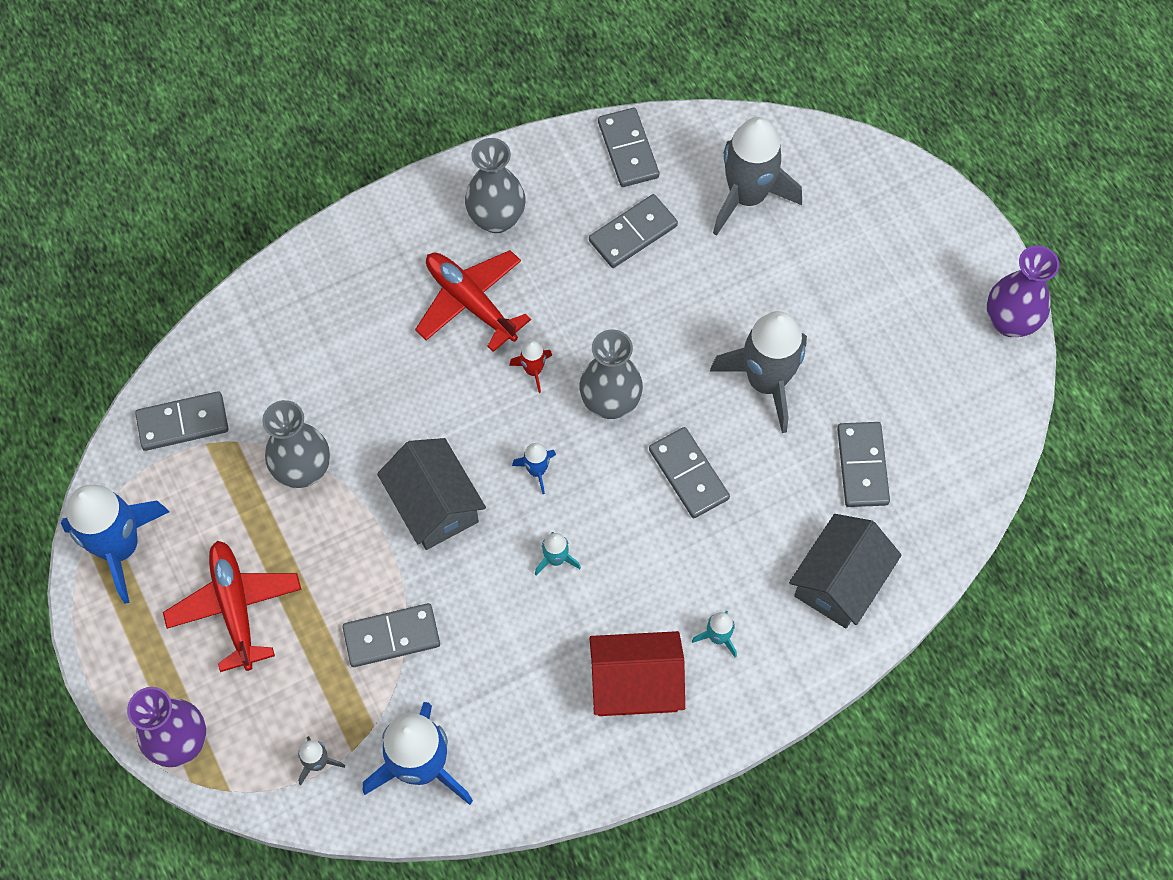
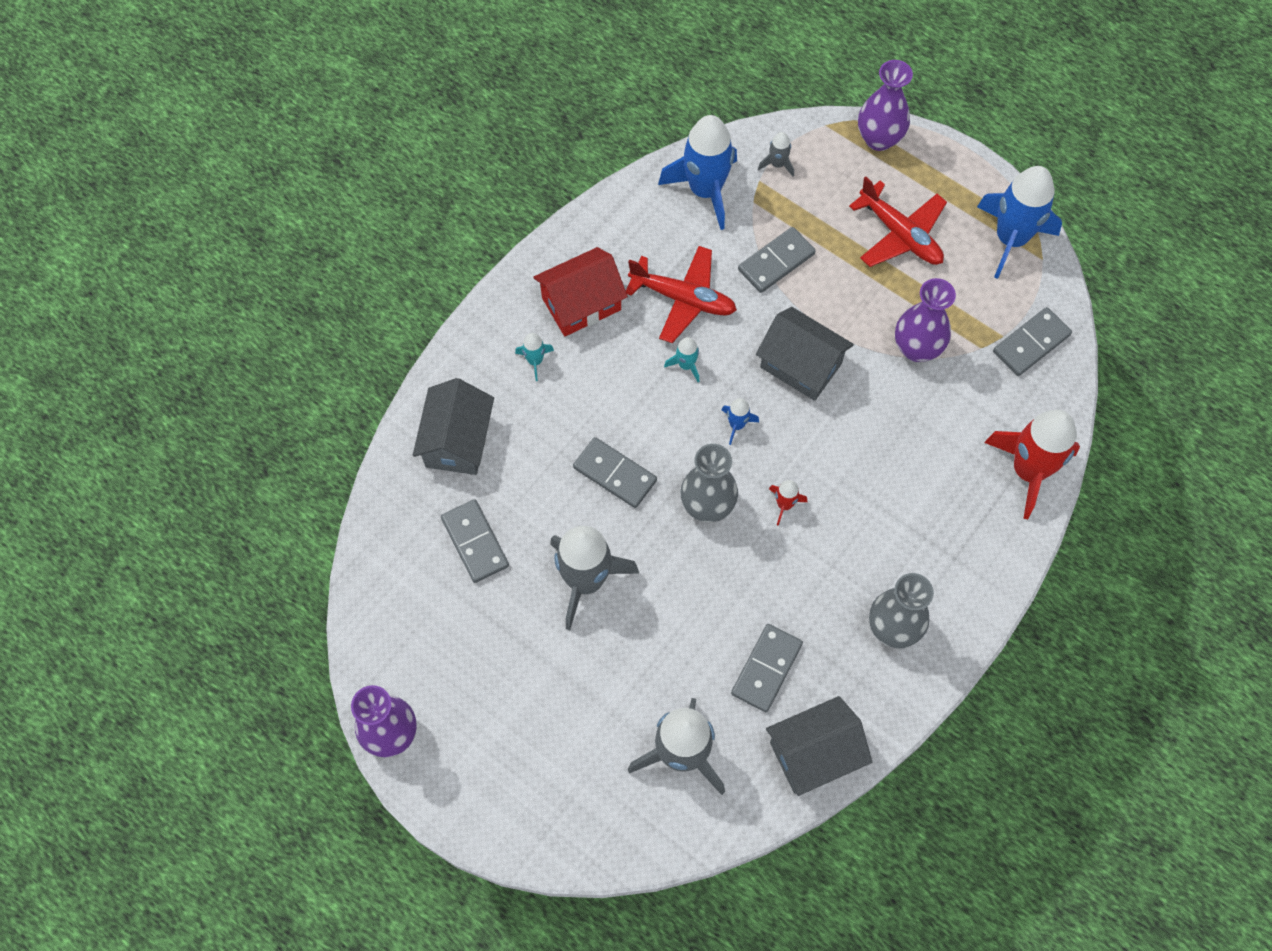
camera: 155 degrees right, 0 degrees up
(276, 301) = (1028, 471): none -> red rocket
(303, 470) = (916, 348): grey vase -> purple vase
(470, 302) = (870, 540): red plane -> red plane (683, 299)
(628, 149) = (814, 753): grey domino -> grey house

